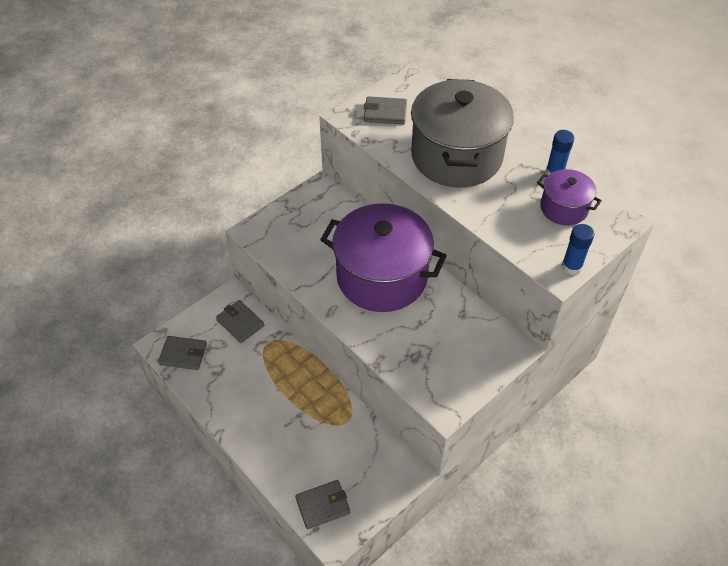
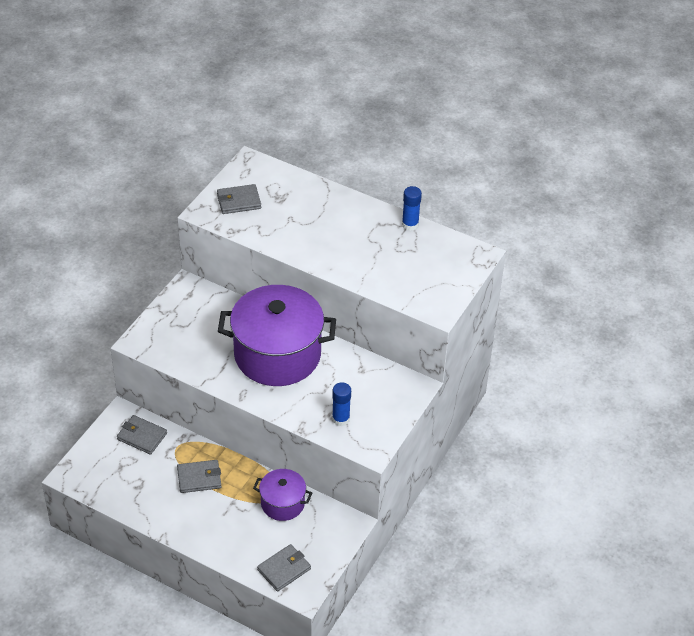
camera: 20 degrees left, 5 degrees down
(183, 354) = (98, 478): grey wallet -> grey wallet (199, 478)
(456, 156) = (319, 228): grey pot -> none
(564, 208) = (427, 254): purple pot -> purple pot (282, 503)
(571, 266) = (448, 302): blue glue stick -> blue glue stick (340, 419)

